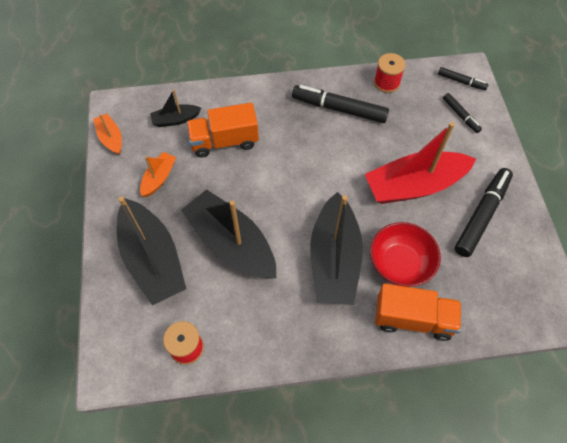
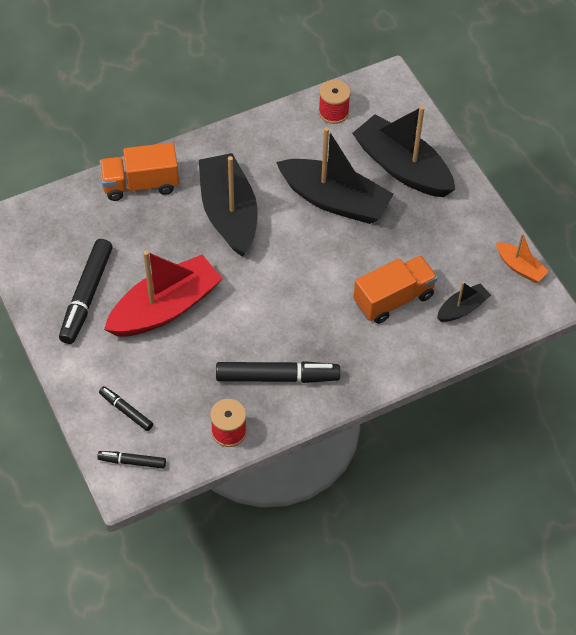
camera: 160 degrees right, 5 degrees down
(159, 178) = (441, 240): orange boat -> none
(400, 264) = (163, 226): red bowl -> none

